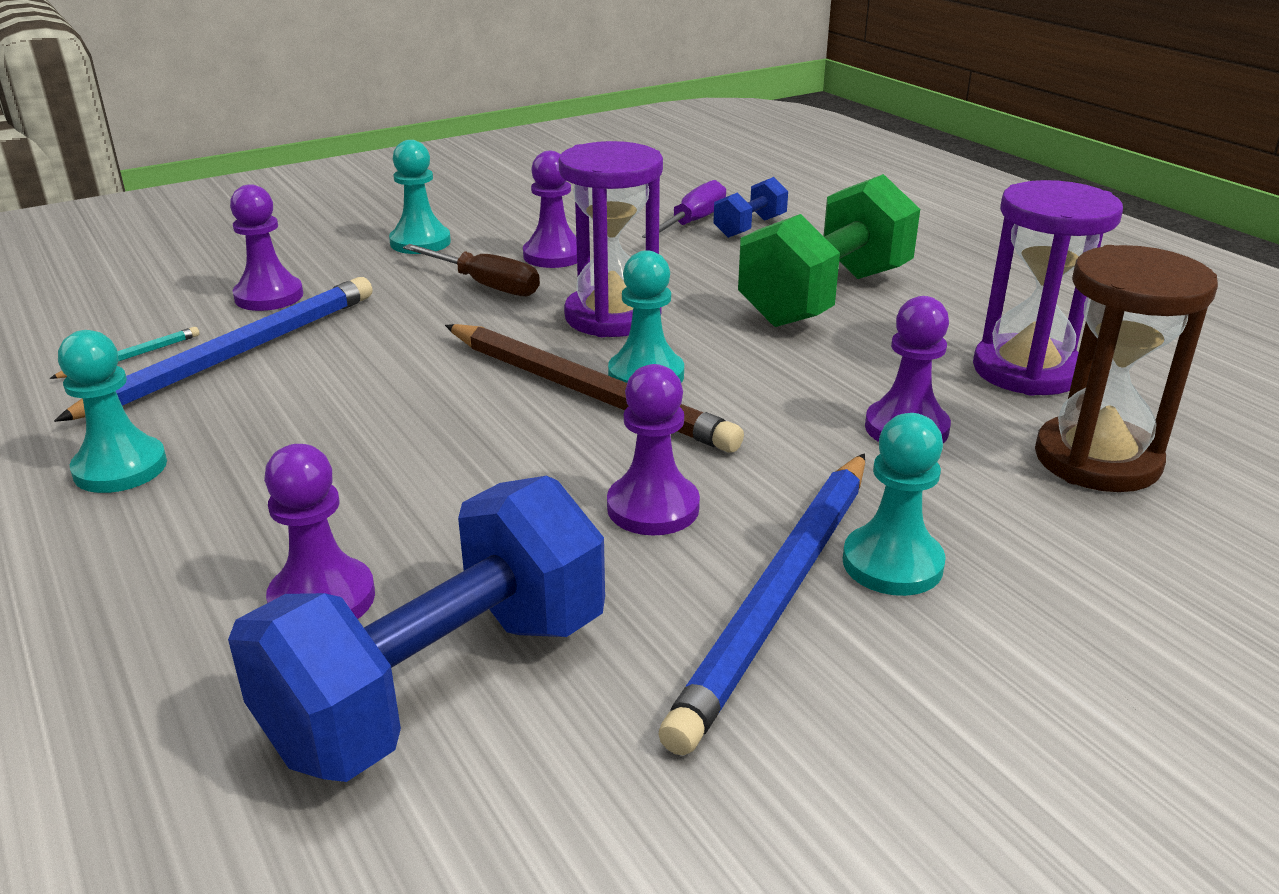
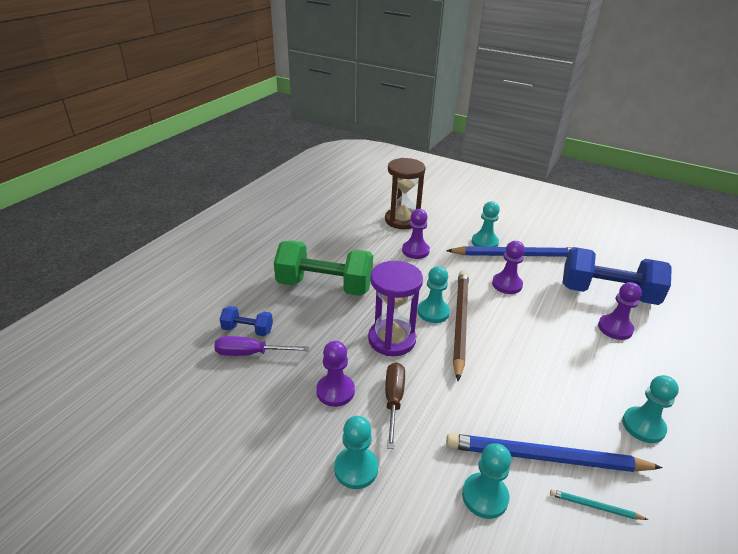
camera: 120 degrees left, 5 degrees up
(269, 296) = (485, 496): purple pawn -> turquoise pawn
(1026, 370) = (355, 235): purple hourglass -> none

